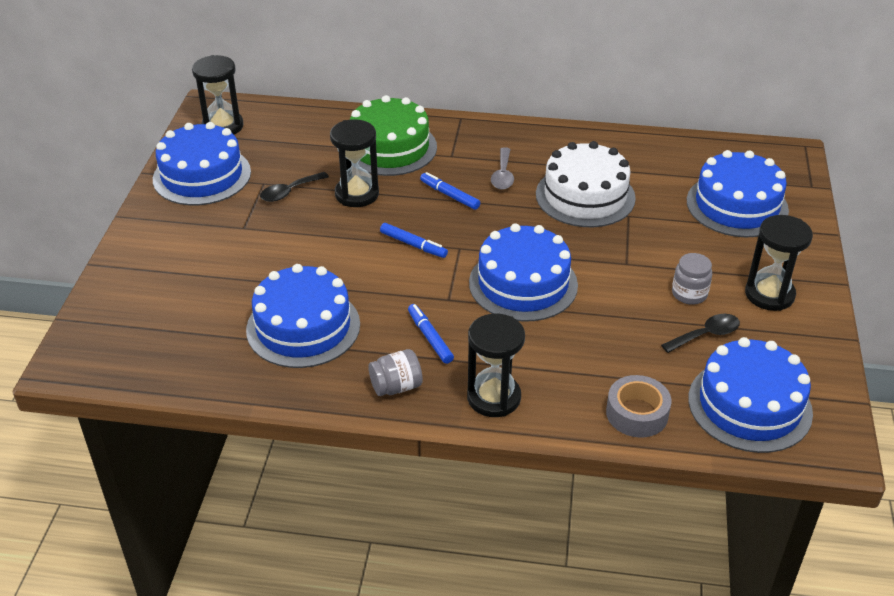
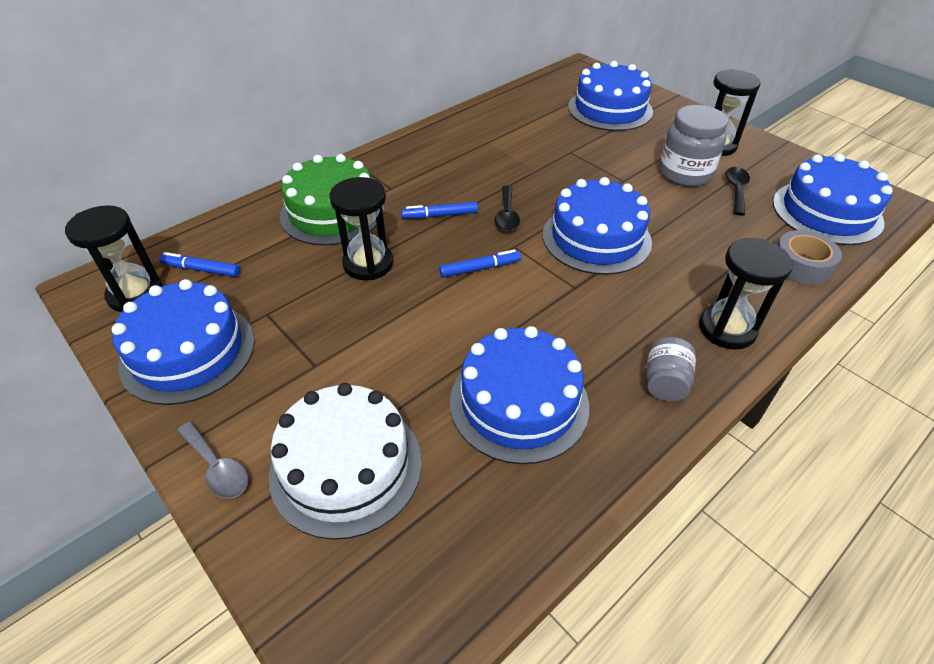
camera: 50 degrees left, 5 degrees up
(289, 192) = (305, 303): black spoon -> black spoon (506, 215)
(430, 337) = (615, 325): blue marker -> blue marker (201, 270)
(503, 175) = (450, 178): grey spoon -> grey spoon (217, 467)
(585, 196) = (525, 157): white cake -> white cake (346, 466)
(689, 294) = (684, 173): grey jar -> grey jar, size x1.71

